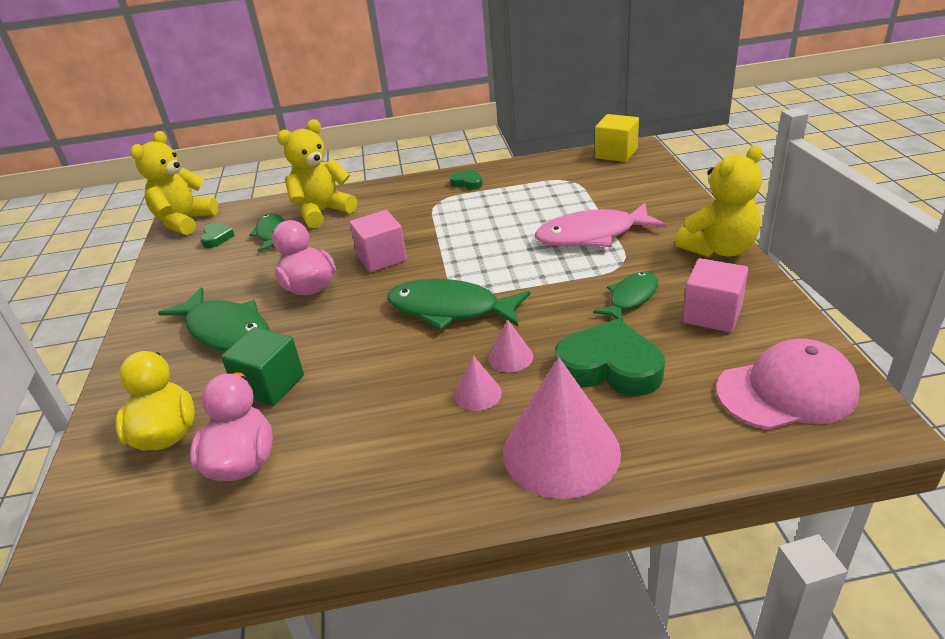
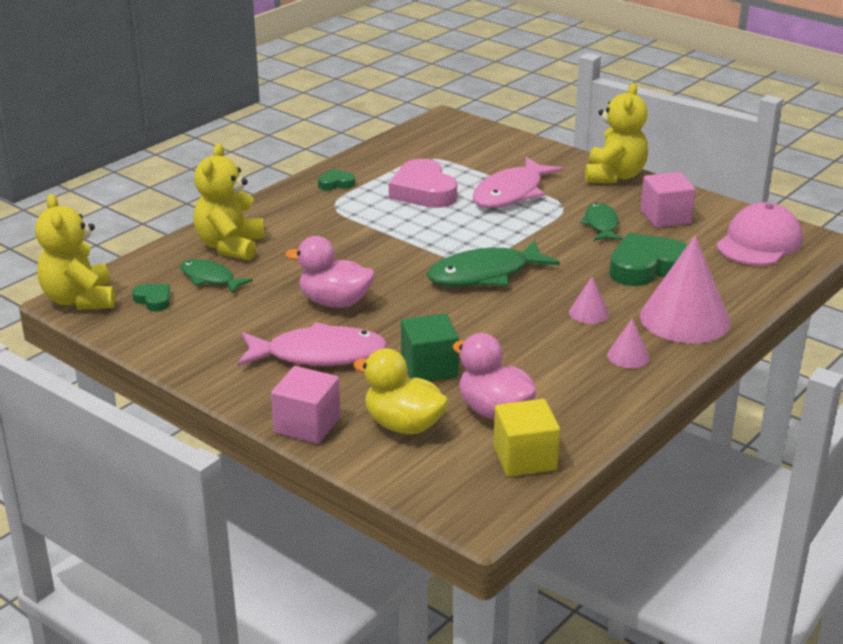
camera: 45 degrees left, 5 degrees down
(226, 331) = (319, 355): green fish -> pink fish
(381, 258) = (362, 261): pink cube -> pink cube (307, 425)
(510, 357) = (577, 286): pink cone -> pink cone (628, 356)
(521, 210) = (423, 191): none -> pink heart
(616, 153) = (433, 126): yellow cube -> yellow cube (525, 458)

